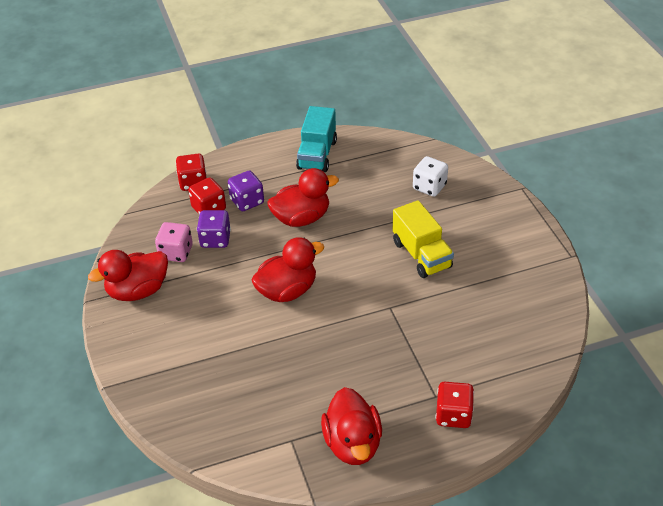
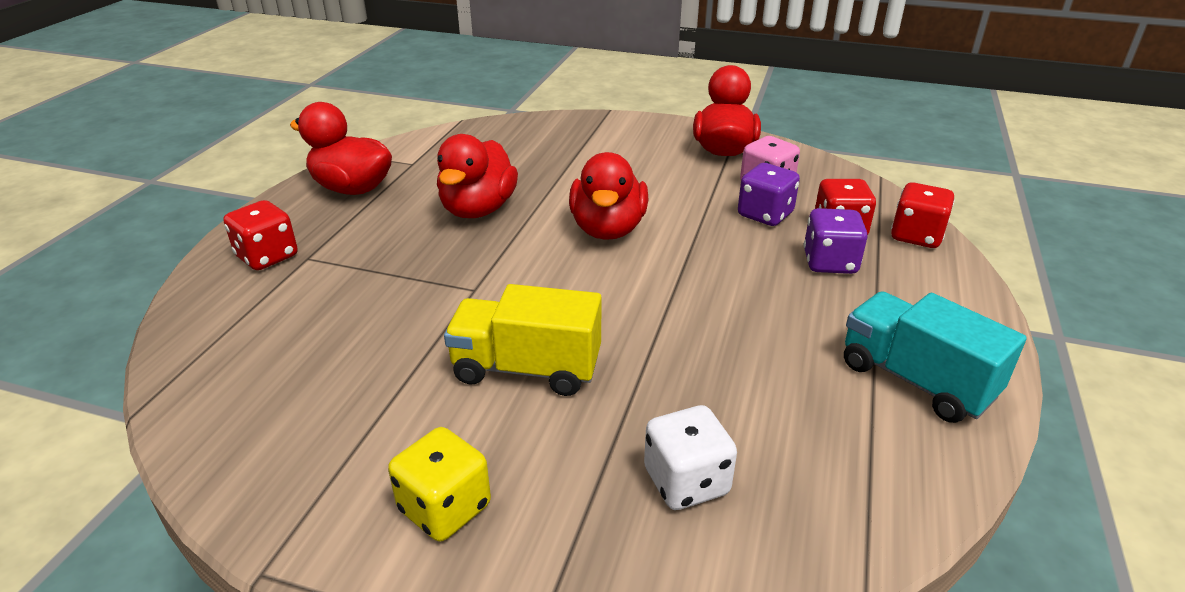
camera: 125 degrees right, 10 degrees down
(301, 218) = (742, 293): red duck -> red duck (478, 209)
(503, 233) = (445, 508): none -> yellow dice

